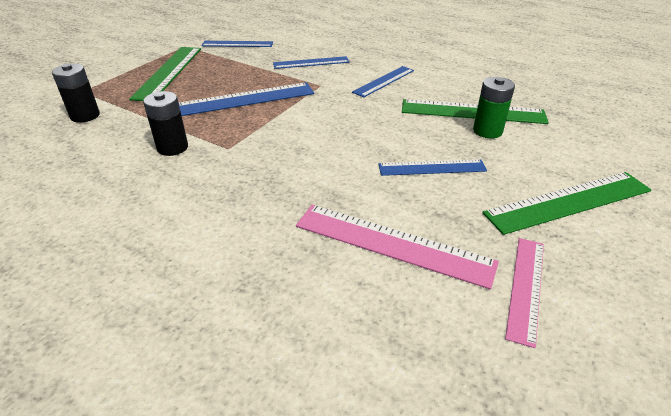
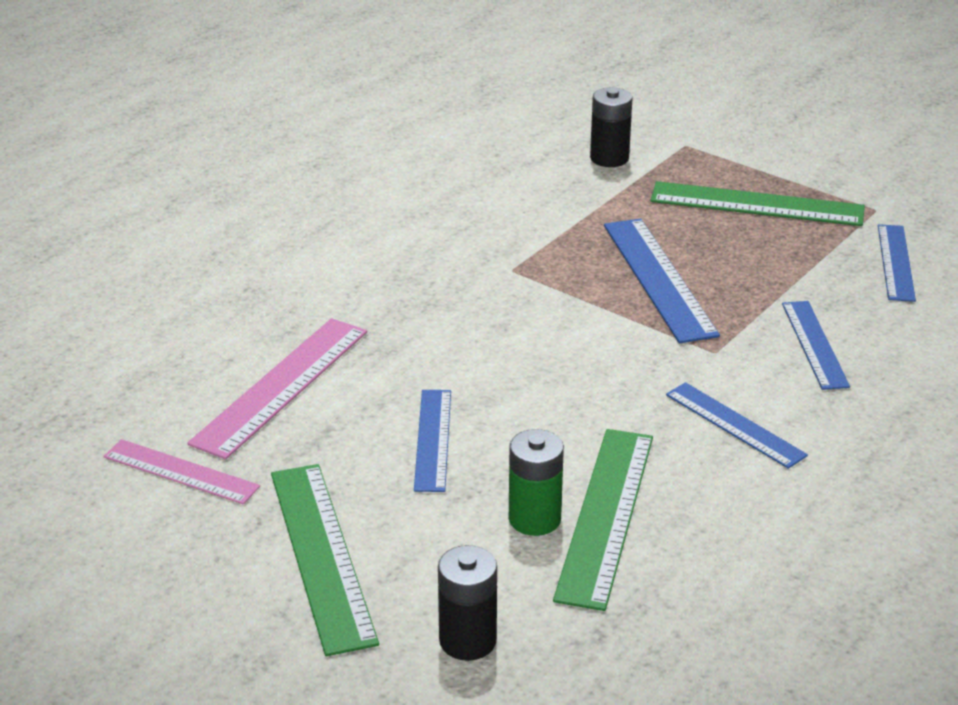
camera: 95 degrees right, 5 degrees down
(172, 147) = (518, 229): black battery -> black battery (467, 640)

